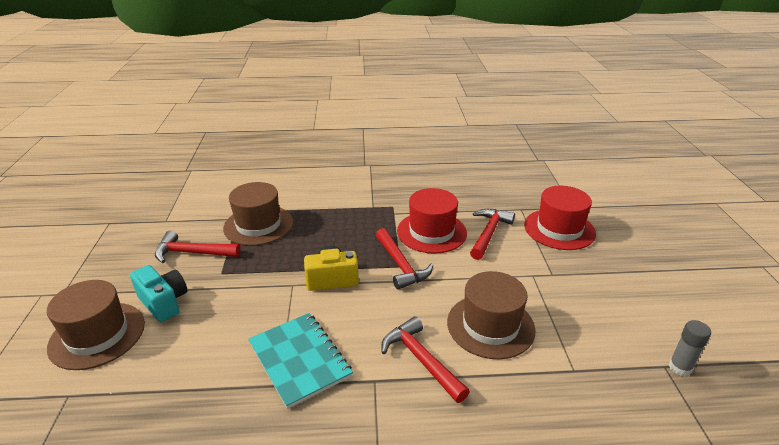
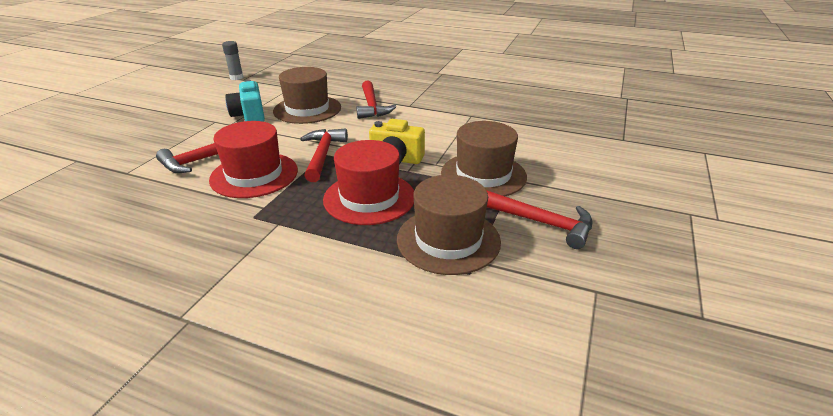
camera: 155 degrees left, 0 degrees up
(97, 335) = (622, 168): brown hat -> brown hat (483, 175)
(164, 302) = (566, 179): turquoise camera -> turquoise camera (249, 115)
(299, 359) = (452, 122): turquoise notebook -> none
(559, 229) = (137, 146): red hat -> red hat (369, 198)

